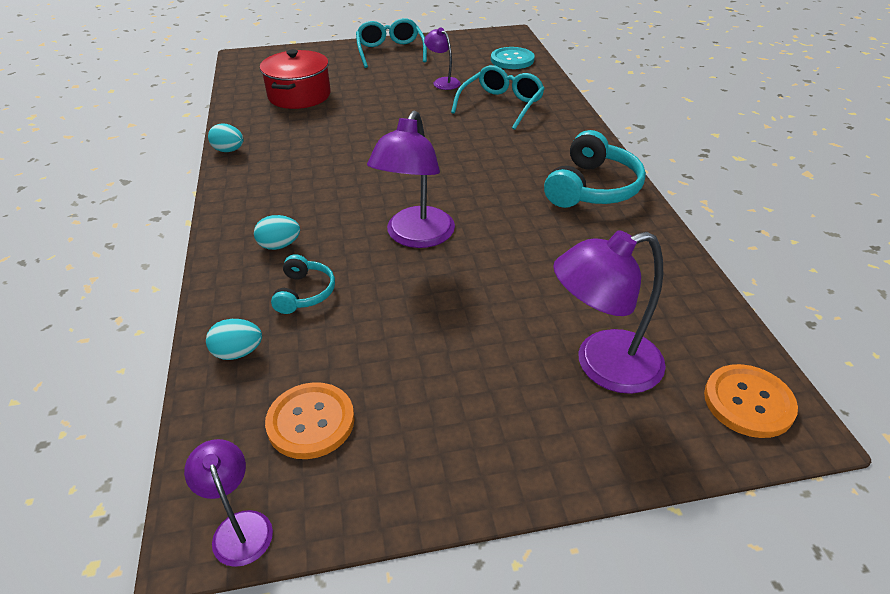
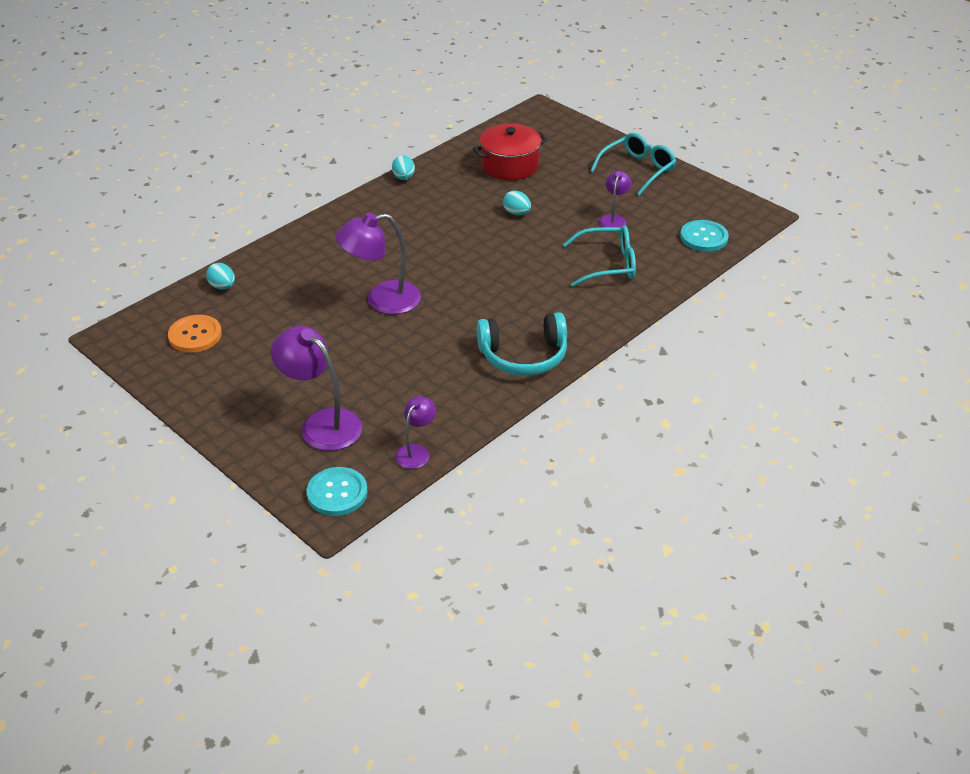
camera: 55 degrees right, 0 degrees up
(239, 527) = (120, 345): purple lamp -> purple lamp (416, 451)
(279, 245) = (323, 252): turquoise egg -> turquoise egg (516, 213)
(304, 293) = (288, 284): turquoise headphones -> none
(748, 402) = (337, 493): orange button -> turquoise button

